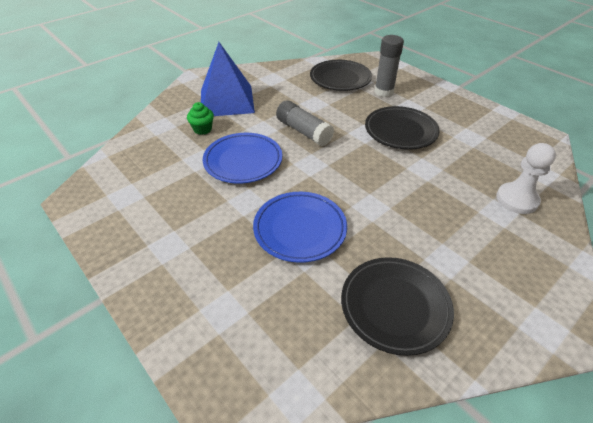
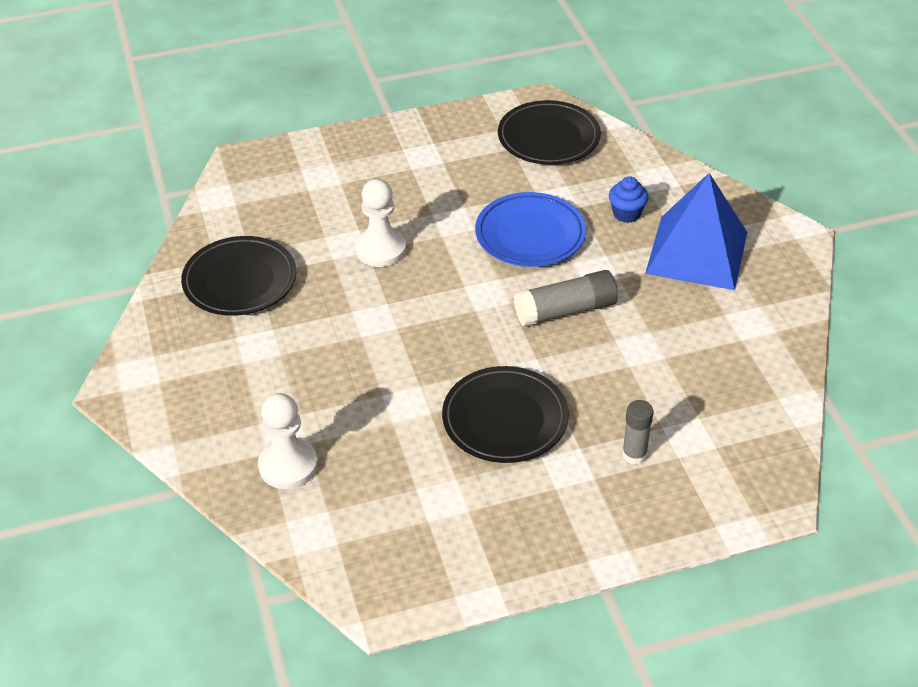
camera: 115 degrees right, 0 degrees up
(202, 129) = (626, 214): green cupcake -> blue cupcake
(300, 229) = (381, 249): blue plate -> white pawn
(340, 79) = (710, 412): black plate -> black plate (548, 138)
(384, 92) = (634, 454): grey glue stick -> grey glue stick, size x0.64

